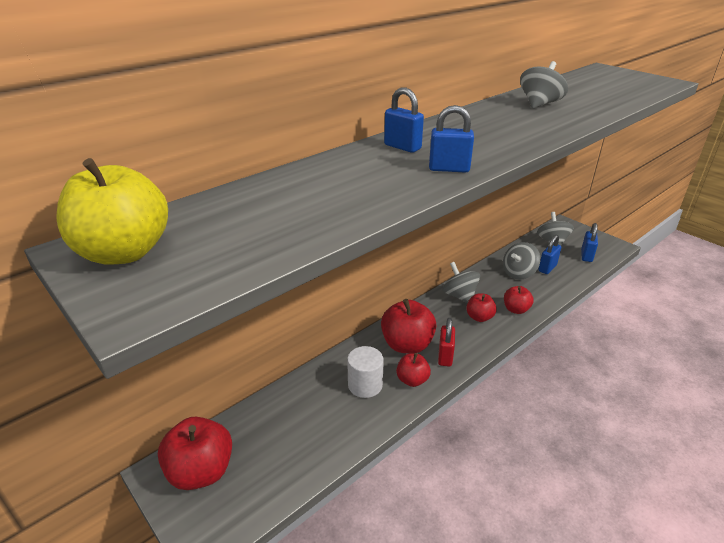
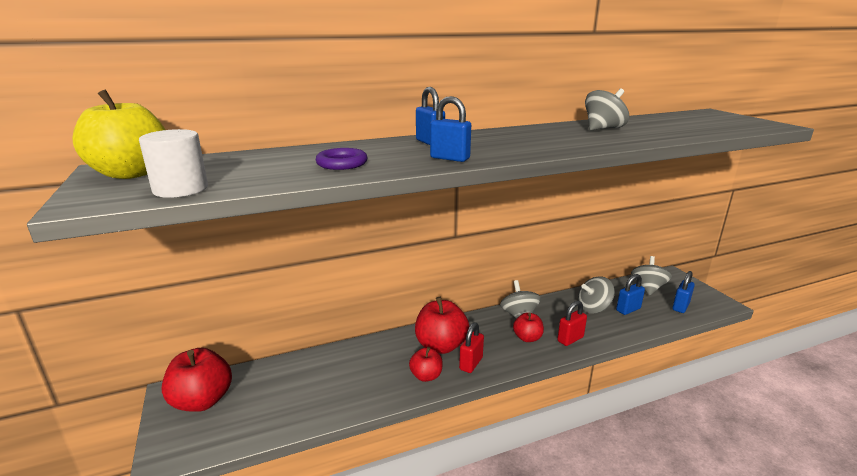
camera: 20 degrees right, 10 degrees down
(350, 194) = (342, 163): none -> purple ring
(365, 385) = (380, 369): white cylinder -> white cylinder (180, 189)
(516, 309) = (570, 339): red apple -> red padlock

